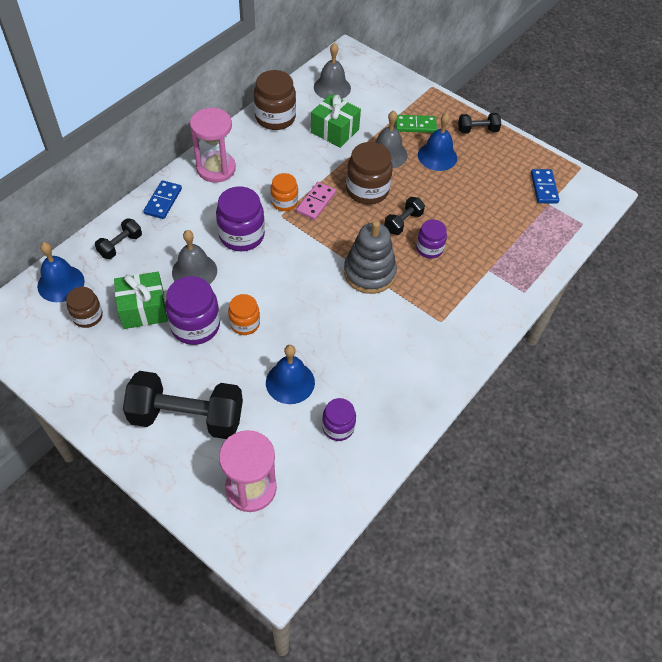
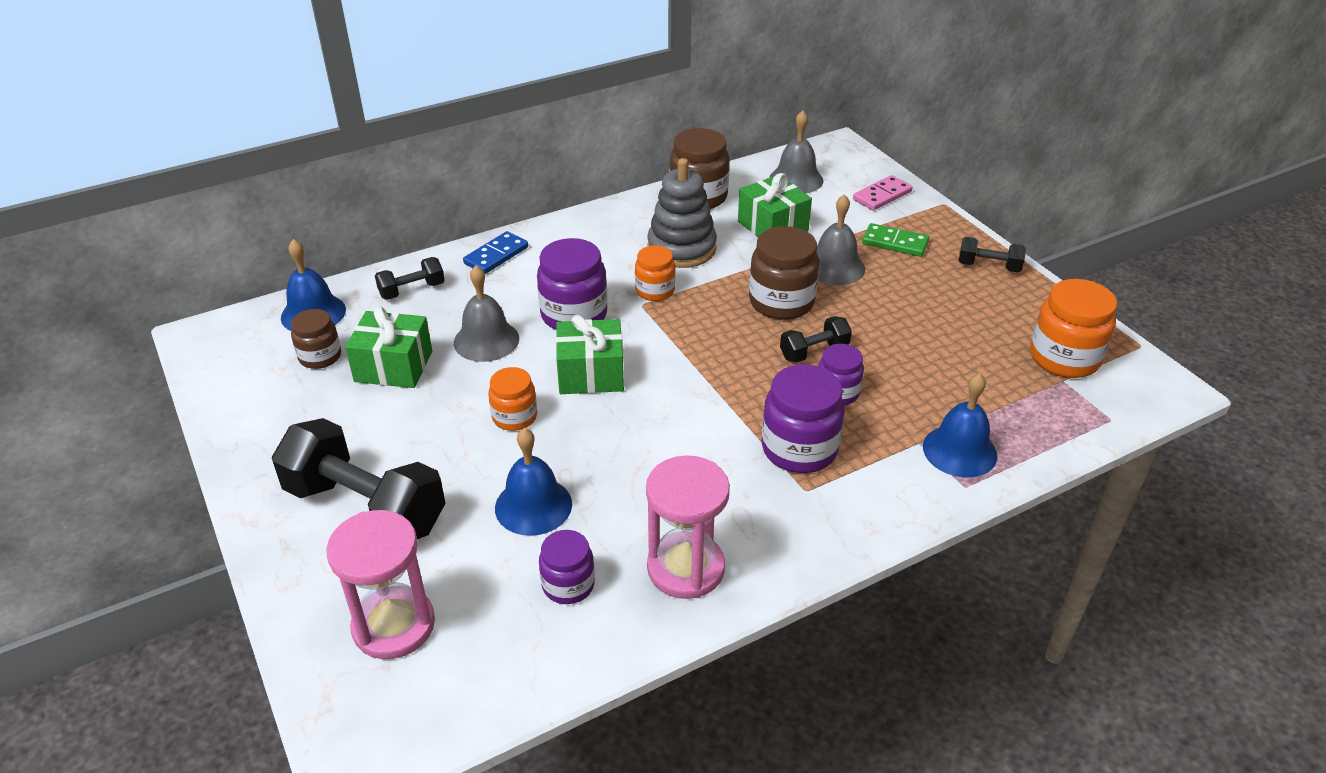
camera: 25 degrees right, 15 degrees down
(195, 326) = (447, 402): purple jar -> purple jar (799, 449)
(216, 168) = (586, 235): pink hourglass -> pink hourglass (686, 568)
(276, 277) = (591, 373): none -> green gift
(316, 202) = (699, 300): pink domino -> pink domino (882, 195)
(369, 273) = (728, 401): grey stacking toy -> grey stacking toy (681, 248)
(437, 156) = (909, 284): blue bell -> blue bell (959, 451)
(544, 188) = (1064, 358): blue domino -> orange jar

